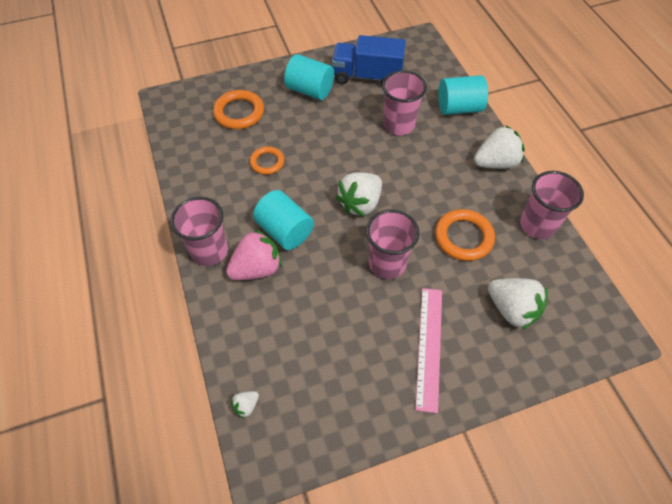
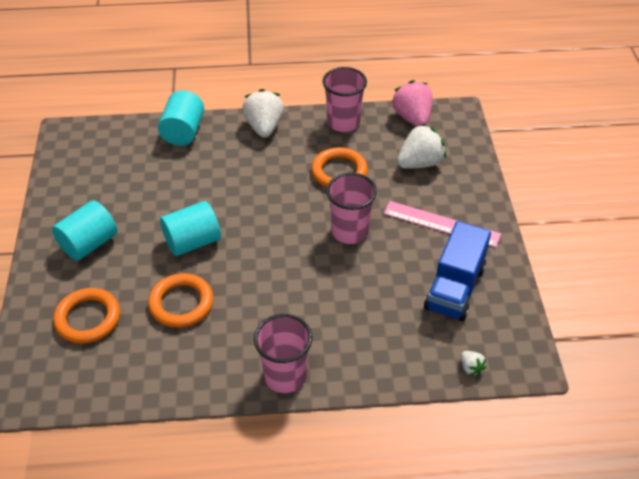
camera: 75 degrees left, 10 degrees down
(257, 268) = (322, 335): pink strawberry -> pink strawberry (412, 118)
(267, 162) = (181, 303): orange ring -> orange ring, size x1.56
(285, 231) = (283, 303): turquoise cylinder -> turquoise cylinder (192, 242)
(360, 203) = (272, 235): white strawberry -> none
(367, 76) = (96, 190): blue truck -> blue truck (454, 288)
(398, 125) = (182, 181): pink cup -> none

